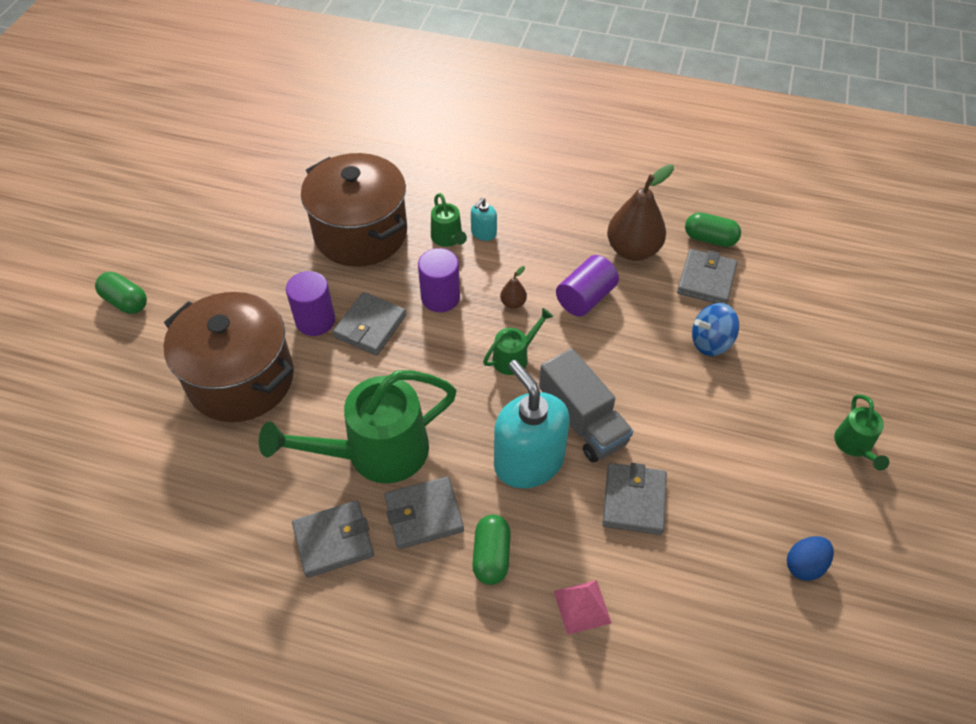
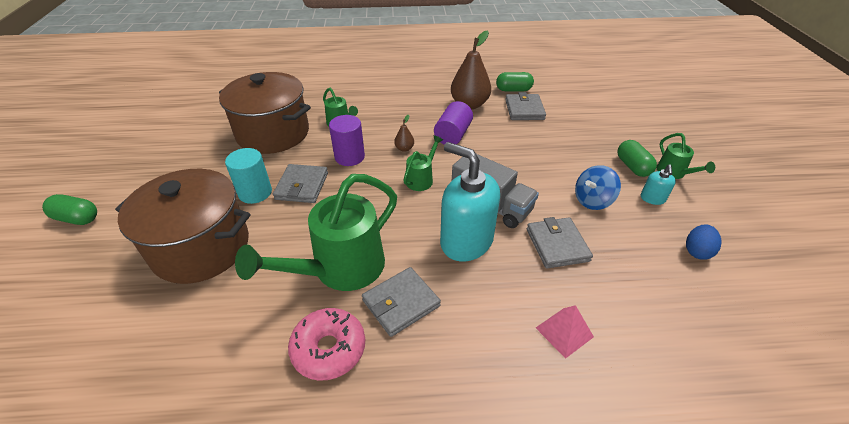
camera: 20 degrees left, 10 degrees down
(315, 320) = (255, 193): purple cylinder -> turquoise cylinder
(333, 541) = (329, 349): grey wallet -> pink donut
(483, 233) = (364, 115): turquoise soap dispenser -> turquoise soap dispenser (652, 199)
(491, 556) = (472, 317): green capsule -> green capsule (632, 167)
(710, 342) = (548, 140): blue spinning top -> blue spinning top (592, 200)

